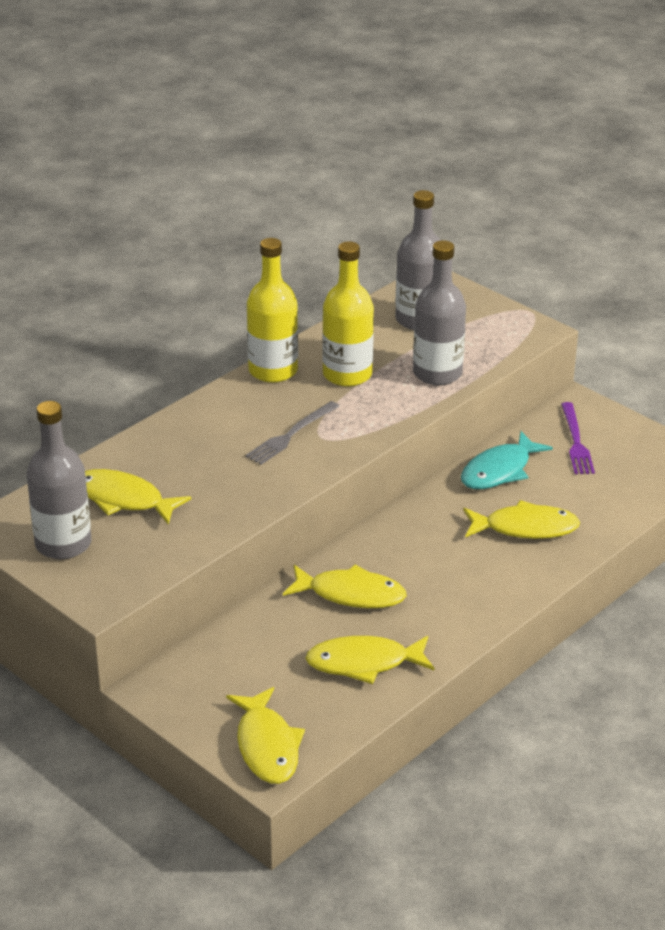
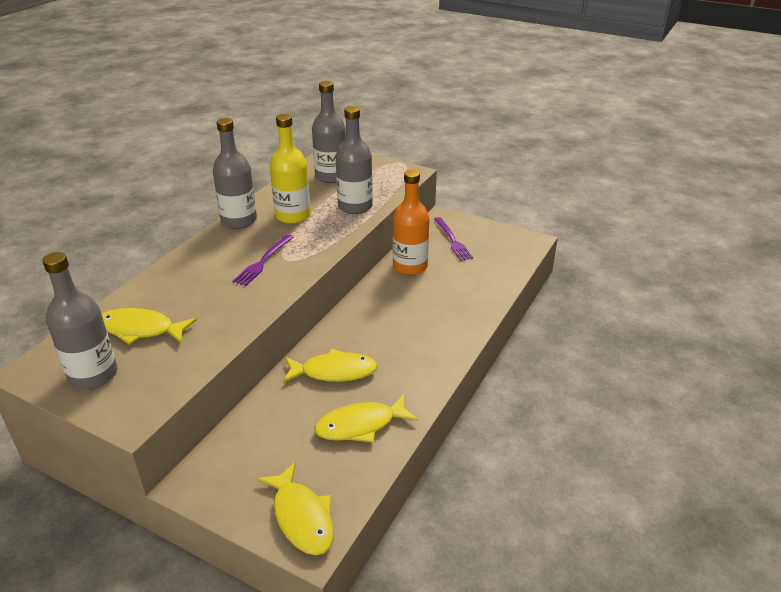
camera: 15 degrees left, 0 degrees up
(273, 371) = (239, 221): yellow bottle -> grey bottle
(291, 435) = (263, 261): grey fork -> purple fork
(499, 471) = (410, 266): turquoise fish -> orange bottle
(525, 528) = (442, 301): yellow fish -> none

